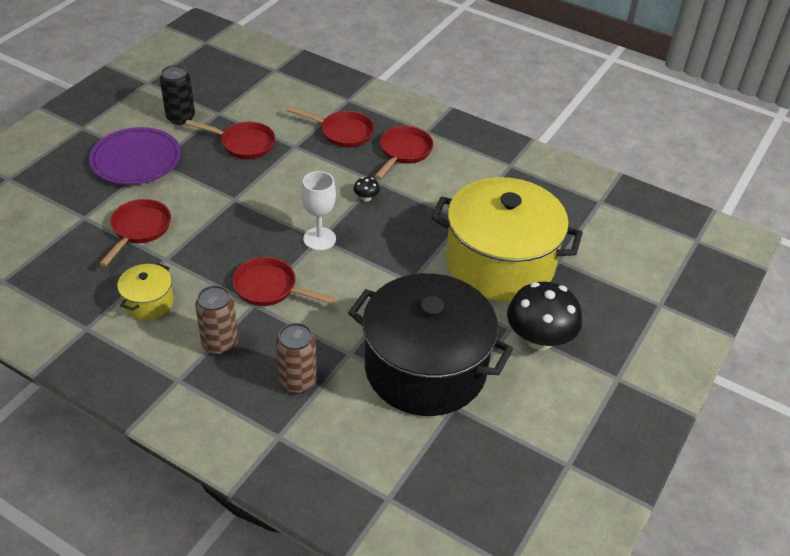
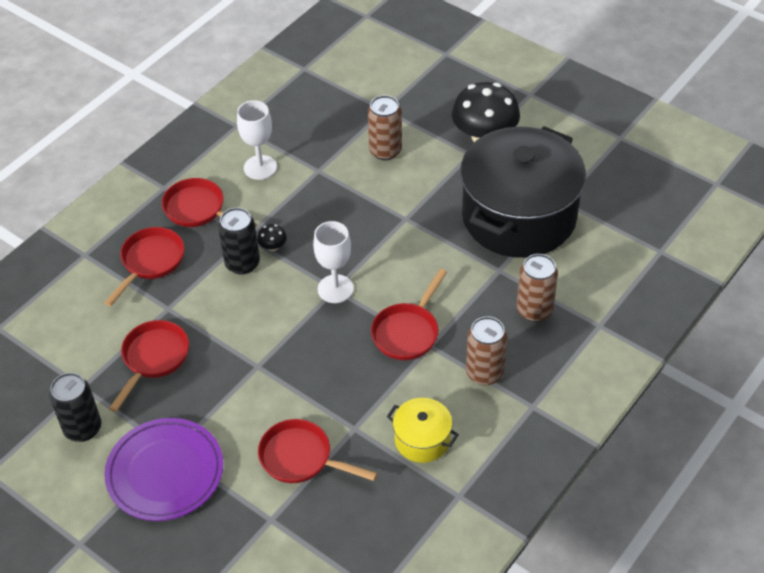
camera: 80 degrees left, 5 degrees up
(345, 182) = (242, 263): none -> black can
(460, 183) = (260, 167): none -> white goblet
(500, 263) = (385, 151): yellow pot -> brown can

